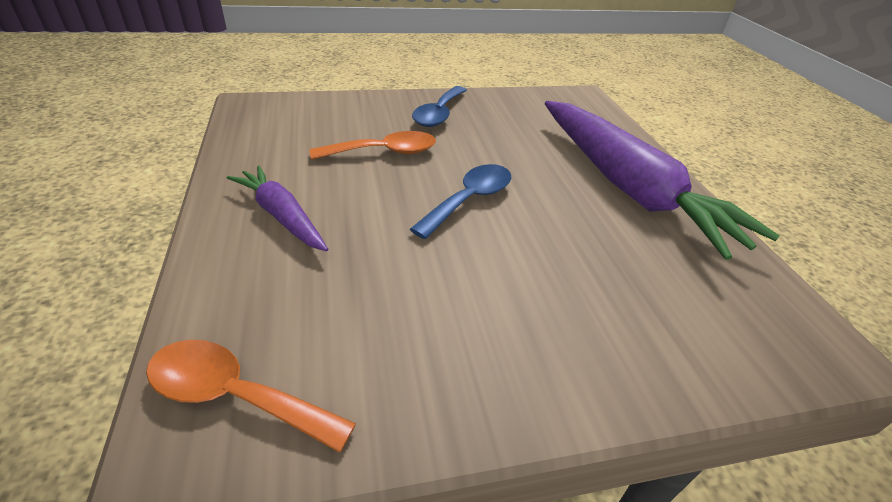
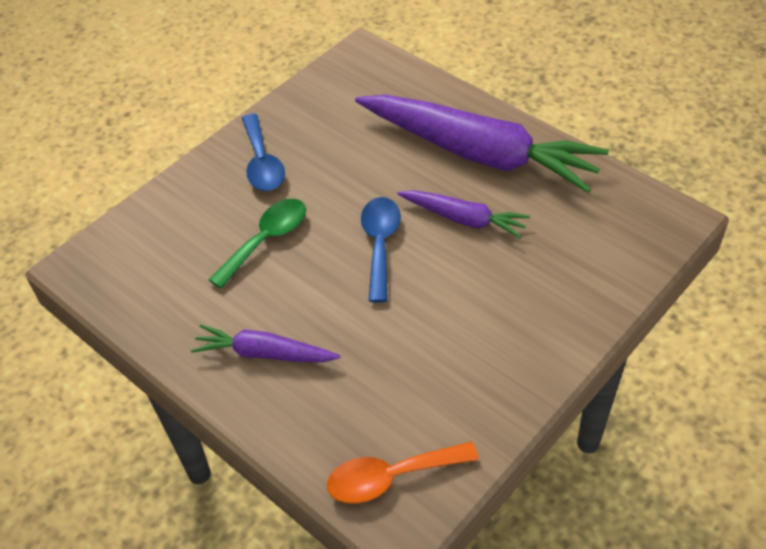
camera: 30 degrees left, 10 degrees up
(384, 152) = (266, 240): orange spoon -> green spoon
(567, 222) = (464, 219): none -> purple carrot

